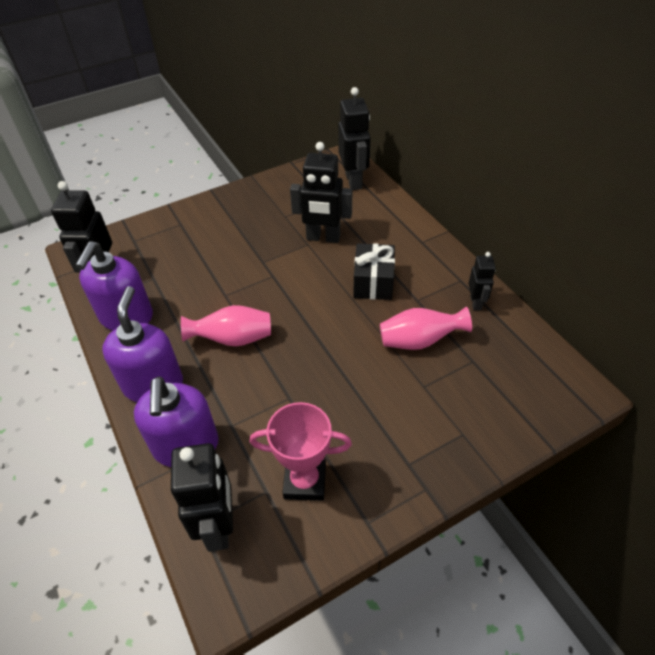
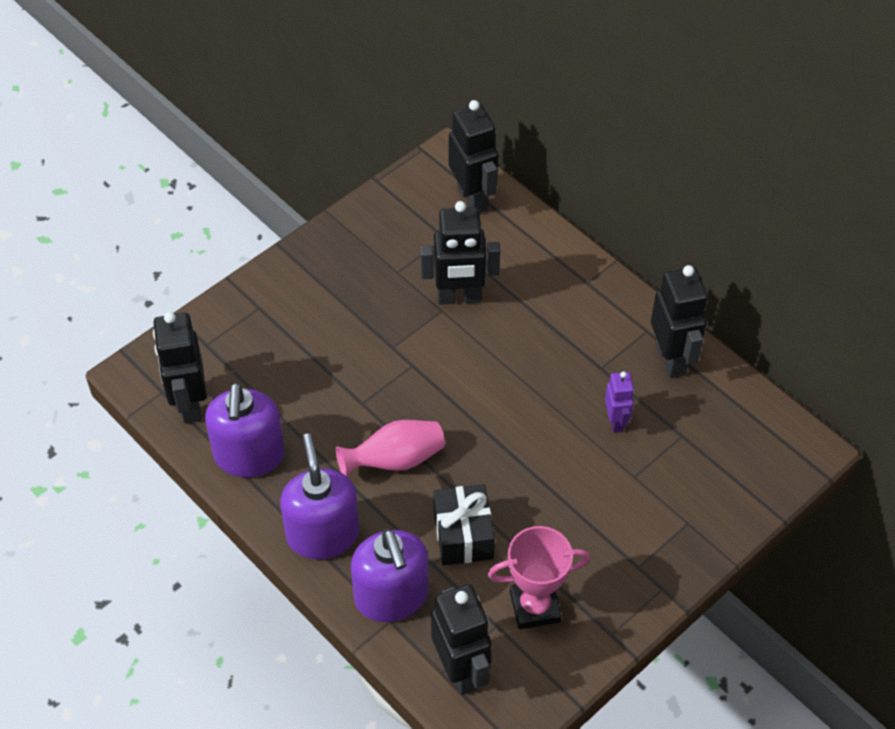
camera: 15 degrees left, 5 degrees up
(373, 282) = (542, 352): black gift -> black gift (463, 535)
(419, 341) = (616, 421): pink vase -> purple robot
(476, 303) = (671, 359): black robot -> black robot, size x1.76

